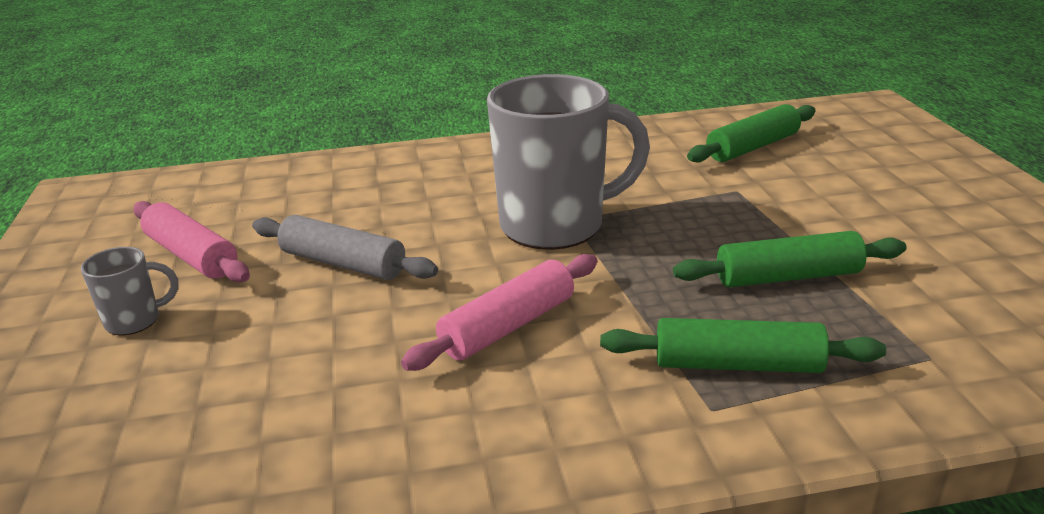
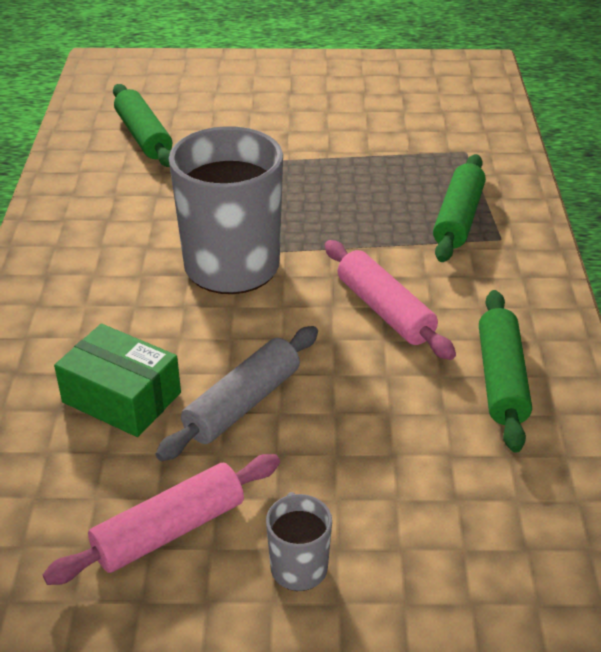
camera: 80 degrees left, 10 degrees up
(349, 209) = (122, 397): none -> green box
(788, 277) = (360, 174): green rolling pin -> green rolling pin (501, 379)

